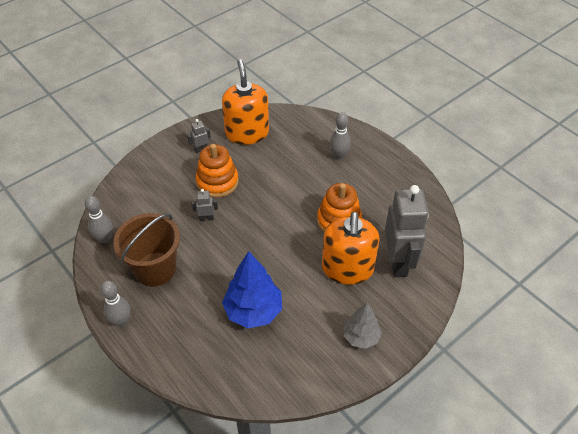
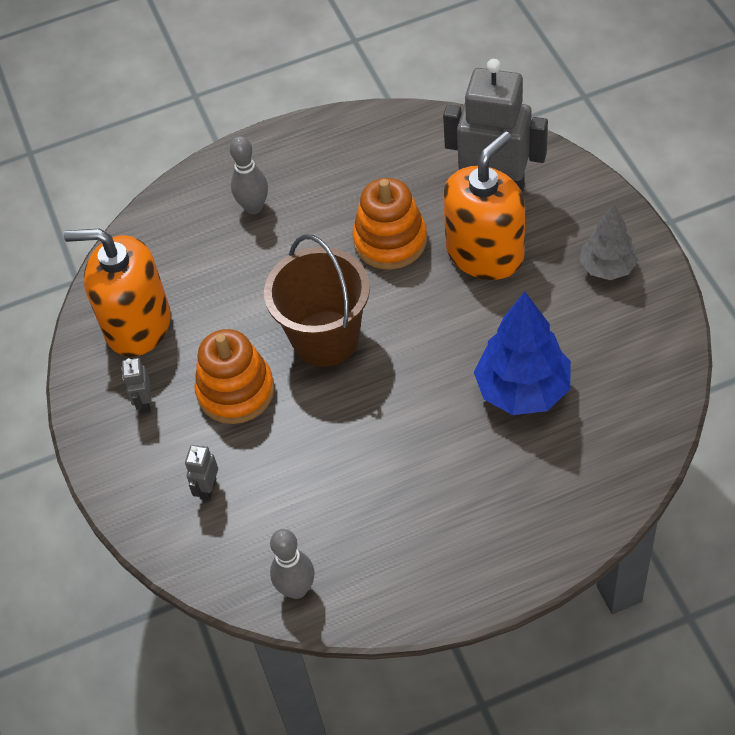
camera: 65 degrees left, 5 degrees up
(121, 321) = (484, 581): grey bowling pin -> none
(155, 269) = (394, 516): brown bucket -> brown bucket (325, 338)
(206, 218) = (312, 422): grey robot -> grey robot (208, 489)
(347, 268) = (485, 253): orange soap dispenser -> orange soap dispenser turned 75 degrees counterclockwise

